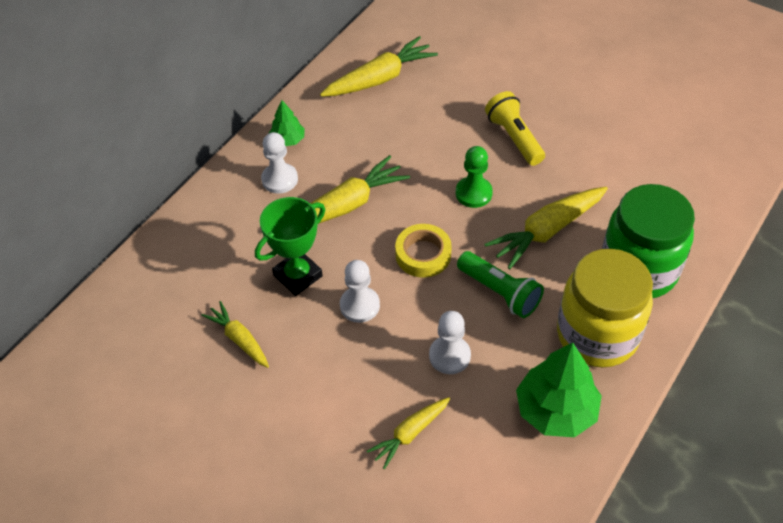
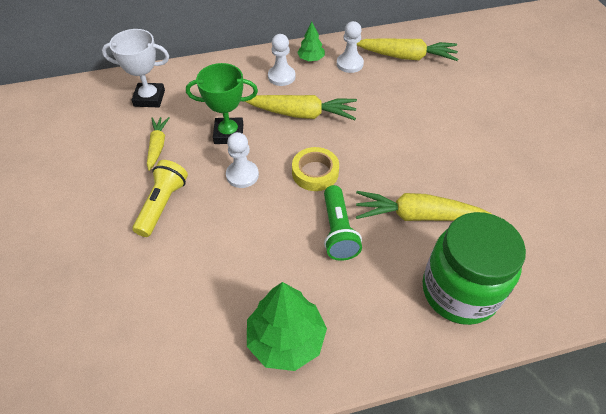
camera: 40 degrees right, 0 degrees up
(164, 298) = (149, 98): none -> white trophy
(410, 434) = (179, 274): yellow carrot -> none
(449, 356) = (259, 246): white pawn -> white pawn (349, 64)
(473, 193) = (391, 158): green pawn -> none
(514, 138) = (460, 142): yellow flashlight -> yellow flashlight (162, 205)
(597, 335) = (375, 312): yellow jar -> none

